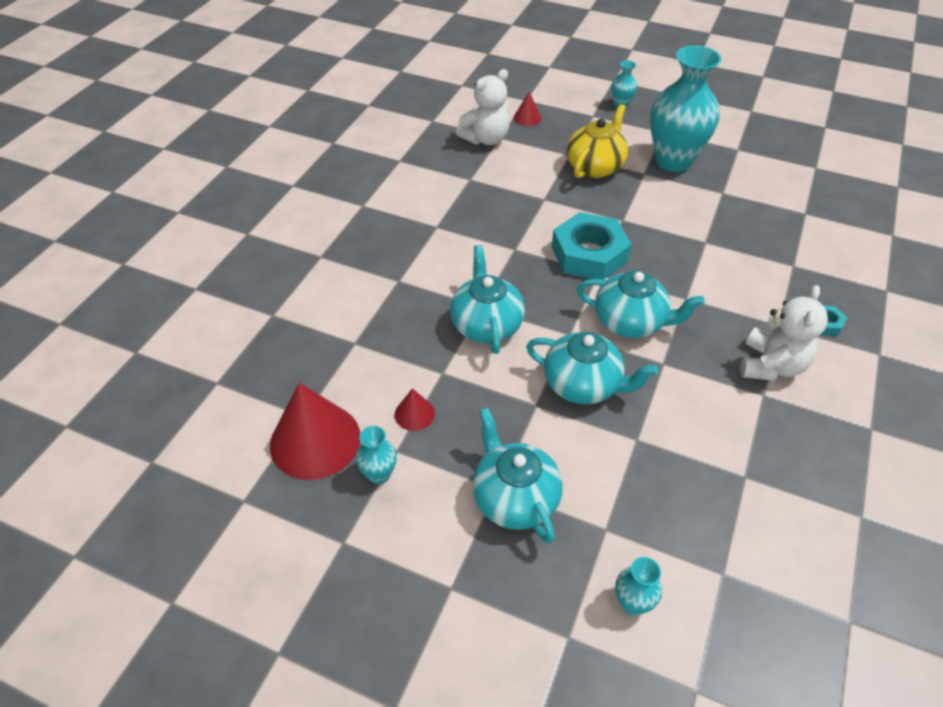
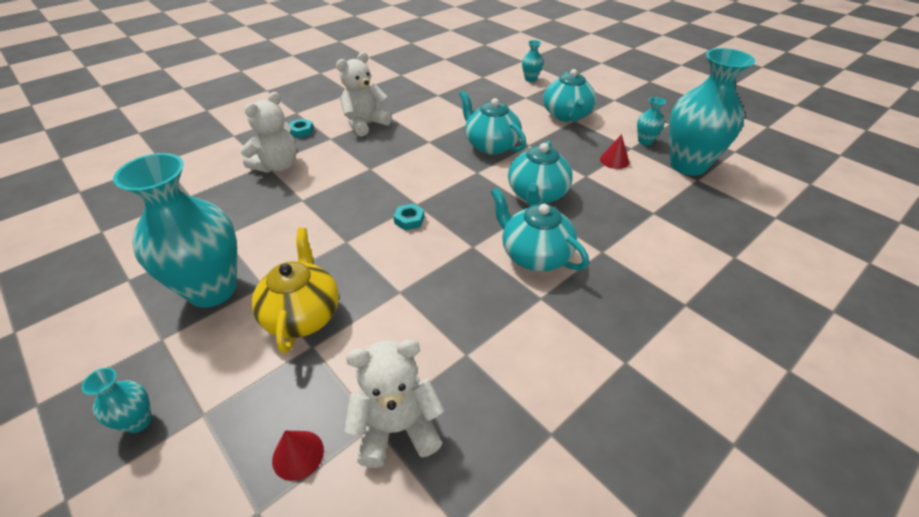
camera: 155 degrees left, 5 degrees down
(315, 440) = (688, 165): red cone -> turquoise vase
(589, 254) = (409, 220): turquoise nut -> turquoise nut, size x0.41
(595, 166) = (303, 315): yellow teapot -> yellow teapot turned 120 degrees clockwise
(630, 322) = (426, 166): turquoise teapot -> turquoise teapot (534, 255)
(780, 268) = (277, 165): none -> white teddy bear

